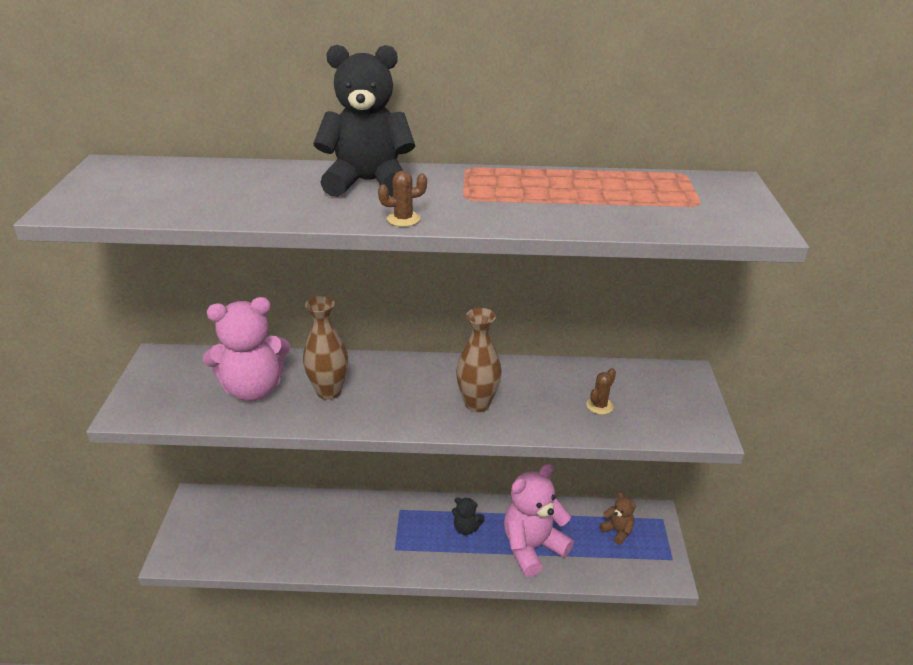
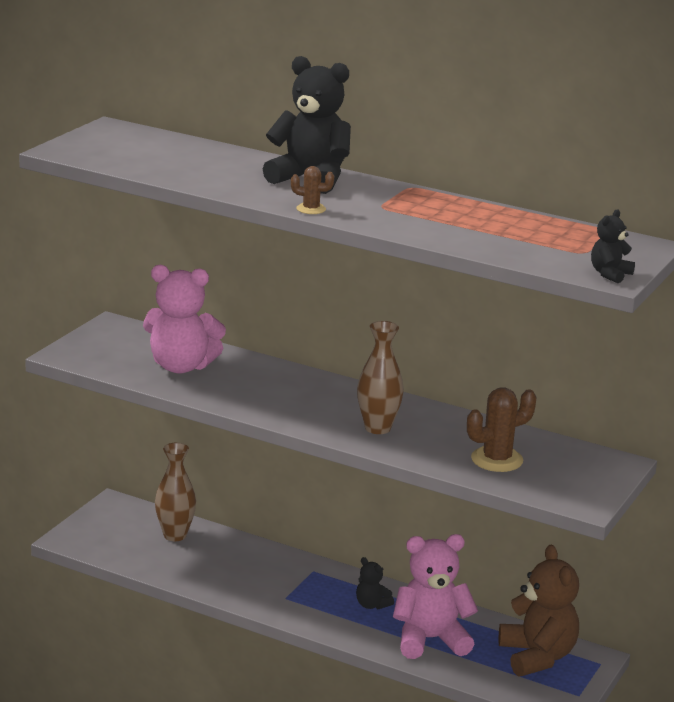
camera: 25 degrees right, 10 degrees down
(329, 392) = (247, 385): brown vase -> brown vase (175, 535)
(599, 406) = (497, 460): brown cactus -> brown cactus, size x1.80
(617, 531) = (537, 657): brown teddy bear -> brown teddy bear, size x2.09
(754, 224) = (610, 274): none -> black teddy bear

